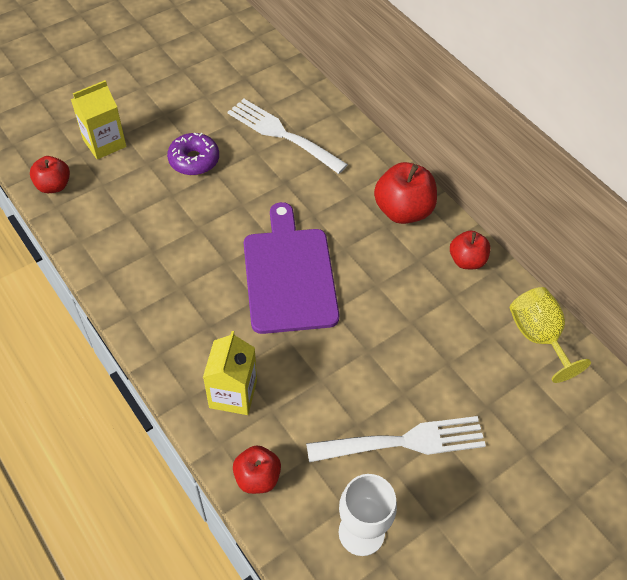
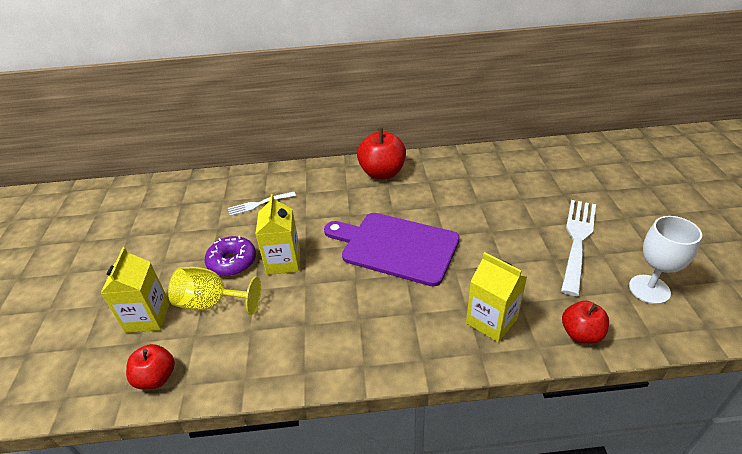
camera: 55 degrees left, 15 degrees down
(216, 196) = (283, 261): none -> yellow carton
(282, 134) = (258, 204): white fork -> white fork, size x0.56
(466, 260) = (444, 162): red apple -> none
(538, 337) = (521, 156): yellow goblet -> yellow goblet (211, 303)

